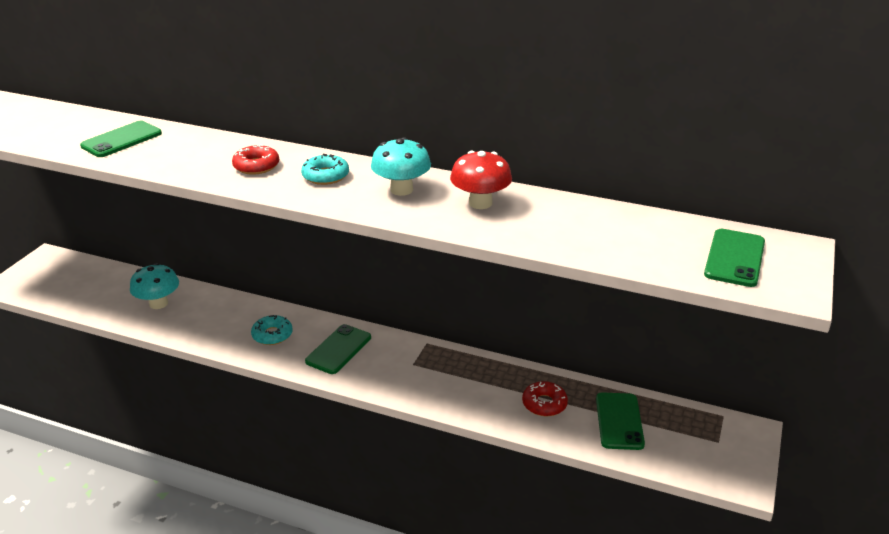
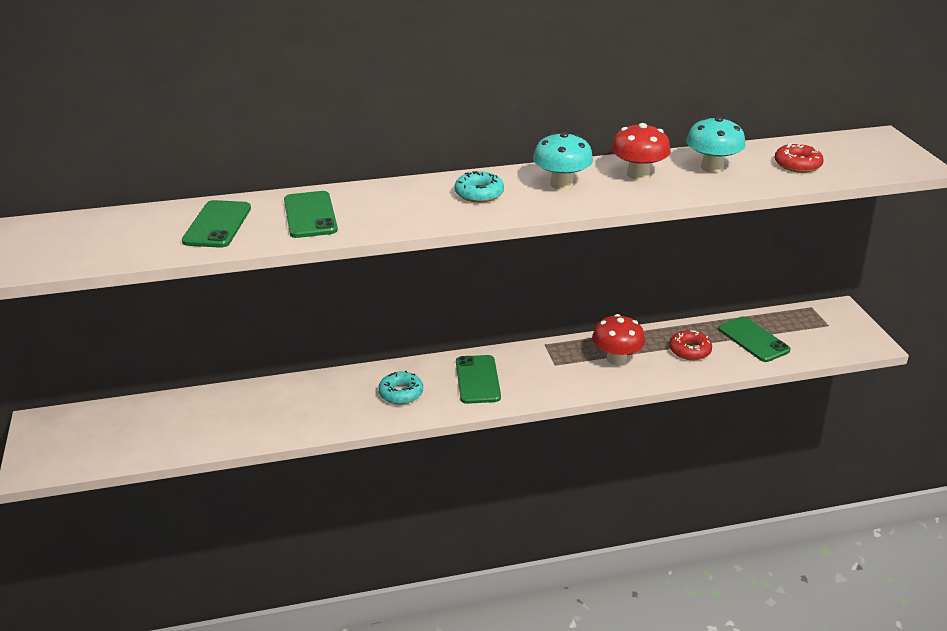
camera: 35 degrees left, 0 degrees up
(158, 303) = (244, 413): turquoise mushroom -> turquoise mushroom (712, 167)
(256, 166) = (401, 205): red donut -> red donut (797, 165)
(469, 382) = (616, 359): none -> red mushroom
(734, 258) = (857, 156): green phone -> green phone (310, 215)

